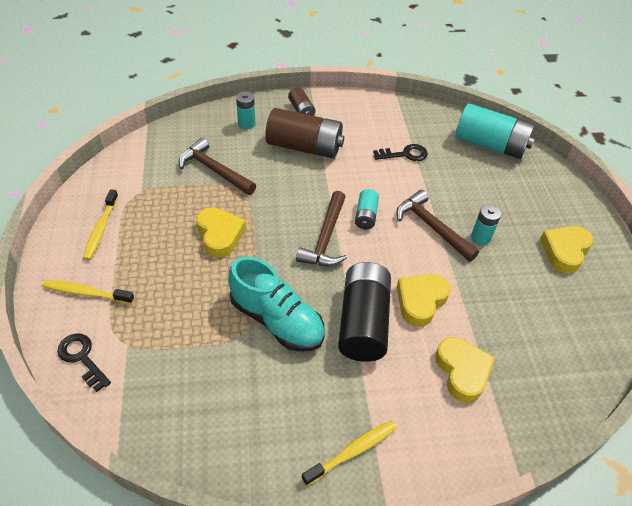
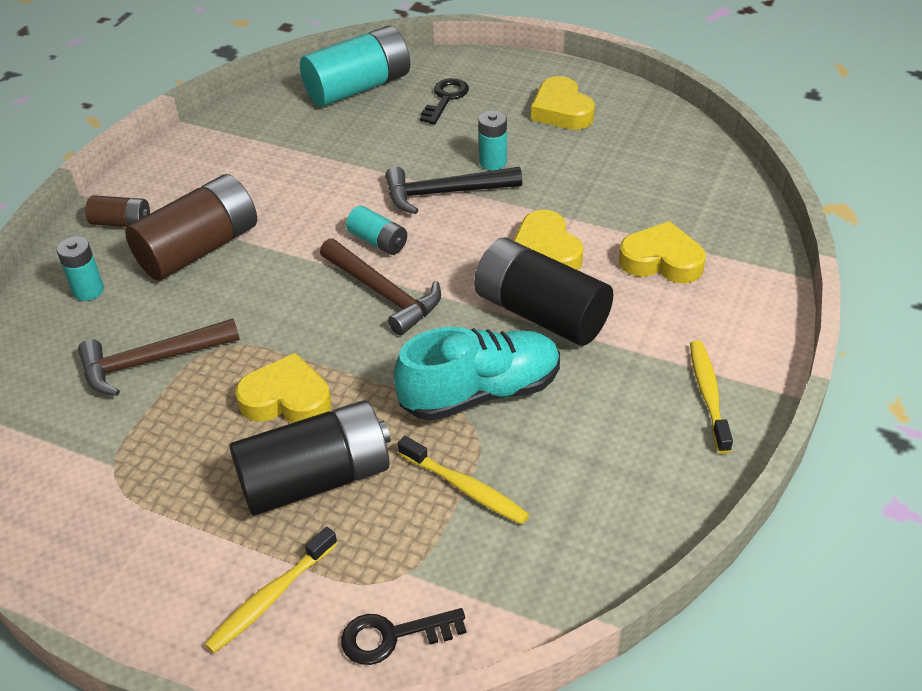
camera: 55 degrees left, 5 degrees down
(101, 229) = (151, 541): yellow toothbrush -> yellow toothbrush (465, 488)
(171, 274) = (316, 479): none -> black battery
(405, 154) = (305, 162): black key -> black key (445, 99)
(432, 227) = (445, 193): brown hammer -> black hammer

